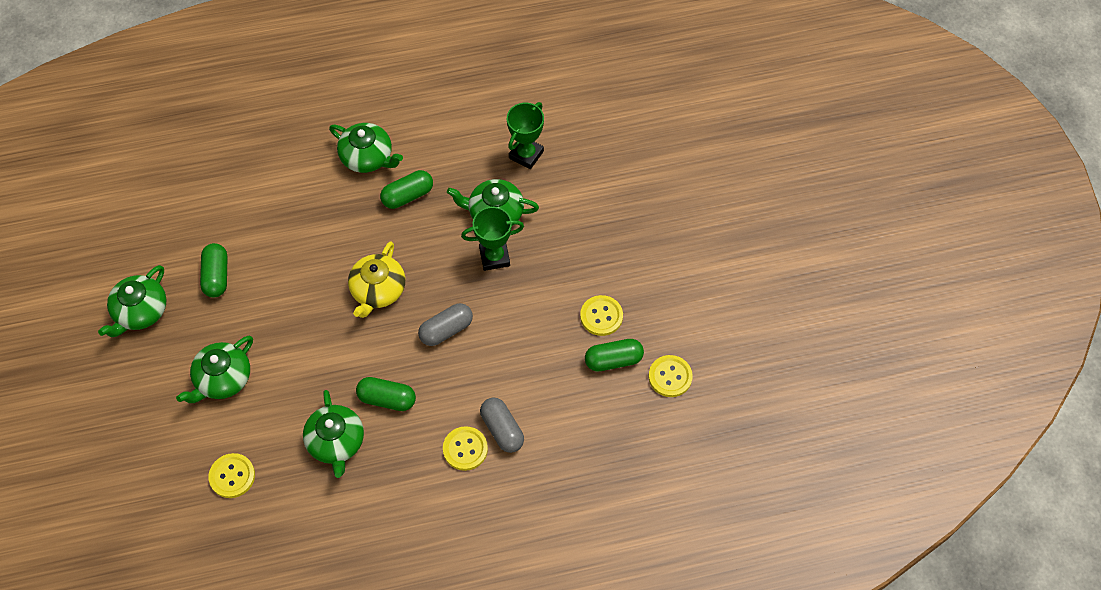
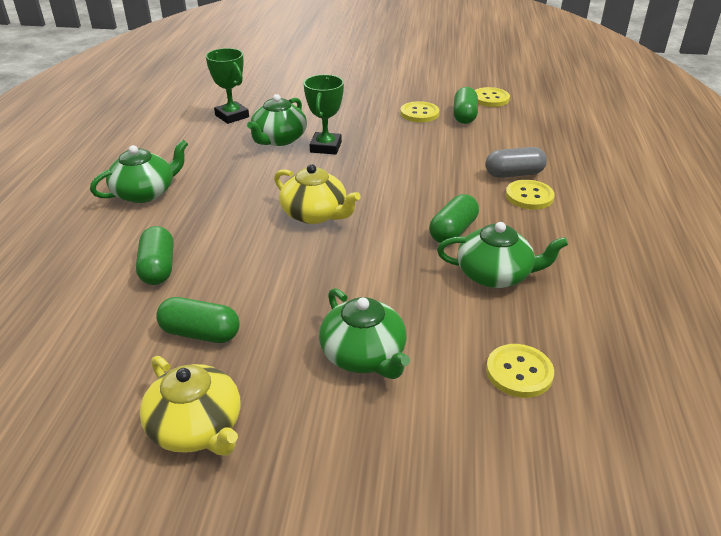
camera: 70 degrees left, 25 degrees down
(140, 311) = (197, 427): green teapot -> yellow teapot
(408, 196) = (216, 178): green capsule -> green capsule (158, 268)
(446, 330) = (389, 184): grey capsule -> none

